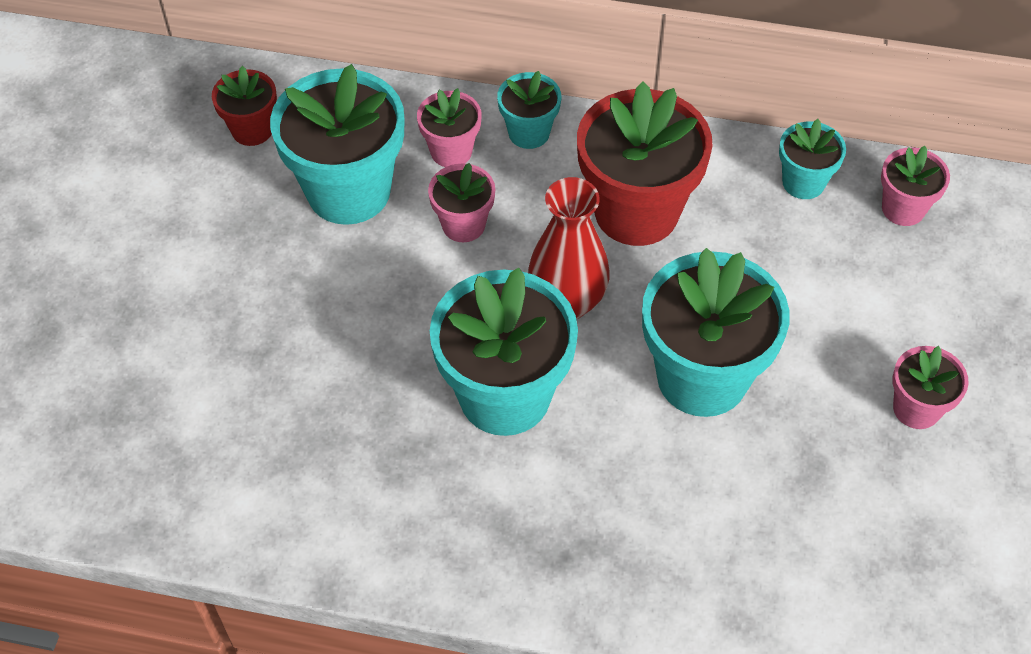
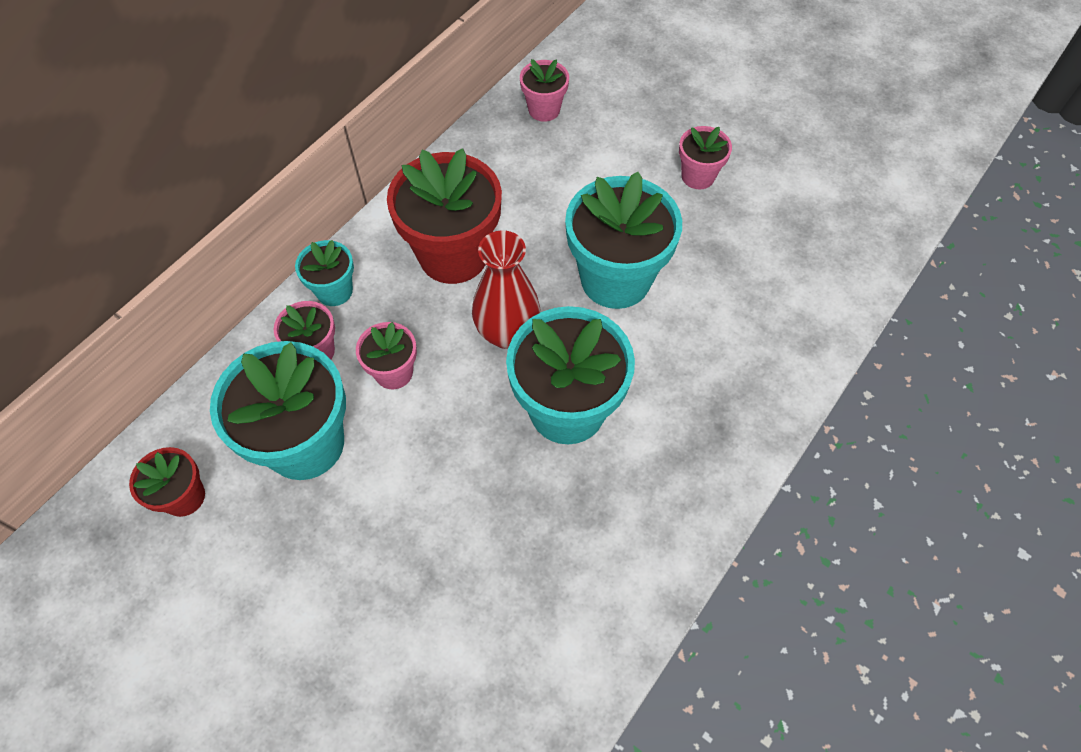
camera: 65 degrees left, 5 degrees up
(803, 182) = (490, 150): turquoise flower pot -> none

